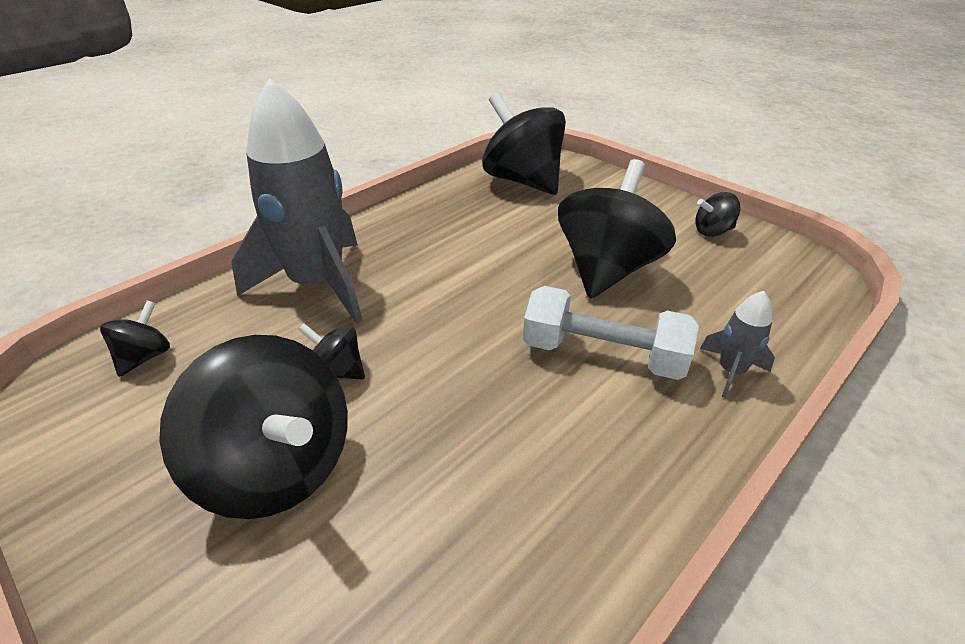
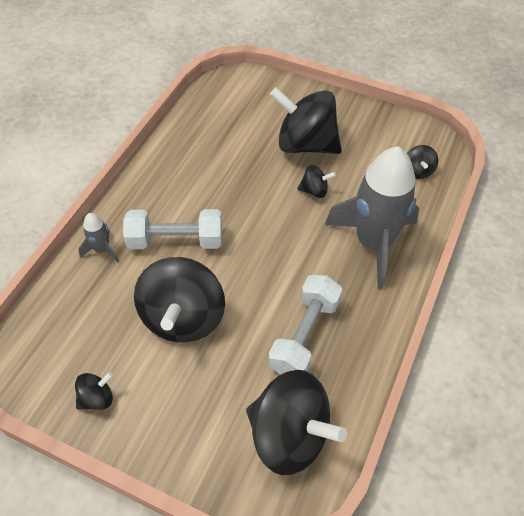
camera: 160 degrees right, 15 degrees up
(469, 229) = (304, 335): none -> white dumbbell

